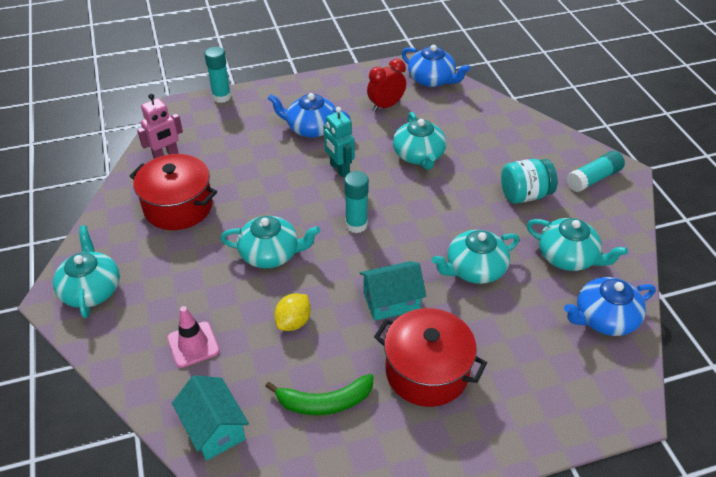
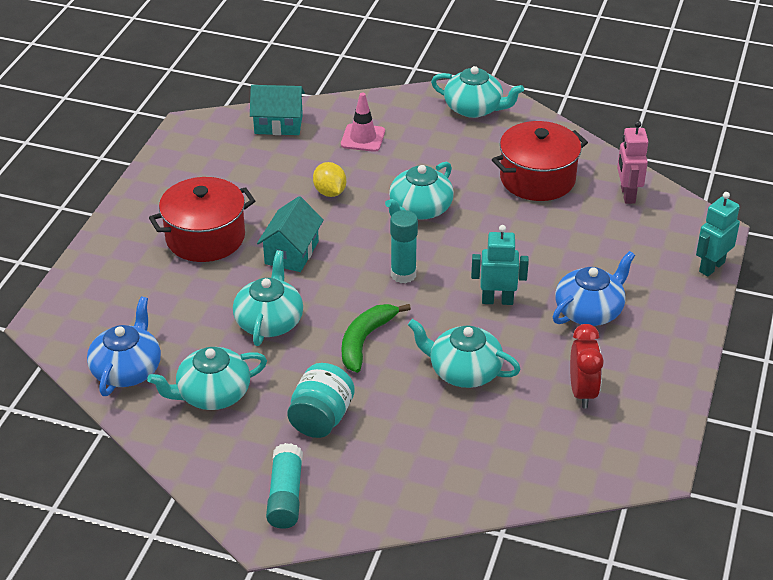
camera: 125 degrees right, 5 degrees down
(221, 97) = (711, 267): turquoise glue stick -> turquoise robot
(325, 402) = (241, 178): green banana -> green banana (365, 341)
(432, 80) = (606, 467): blue teapot -> none

